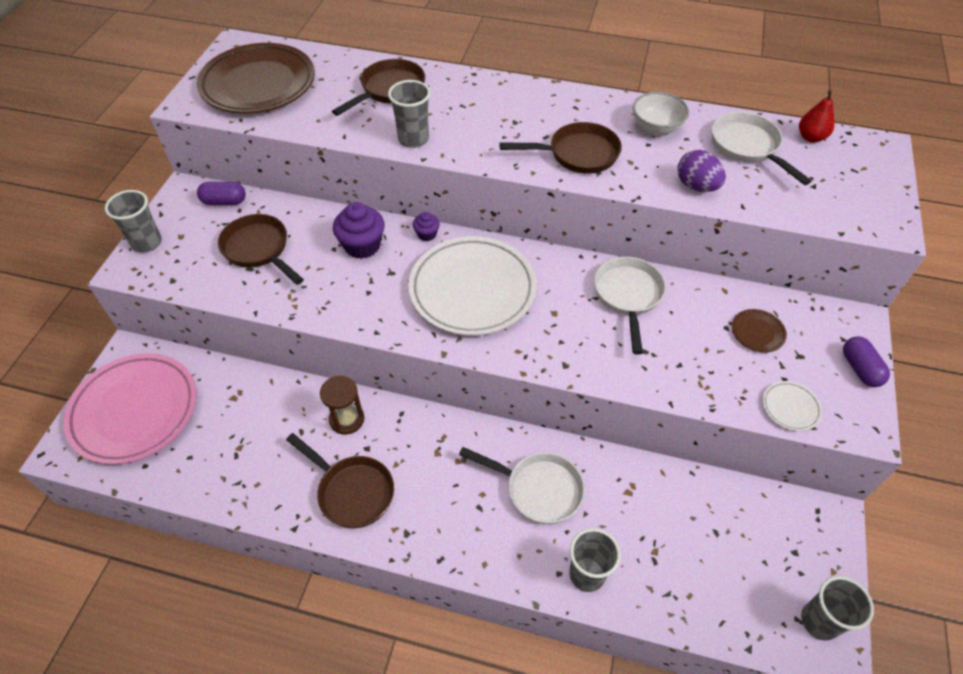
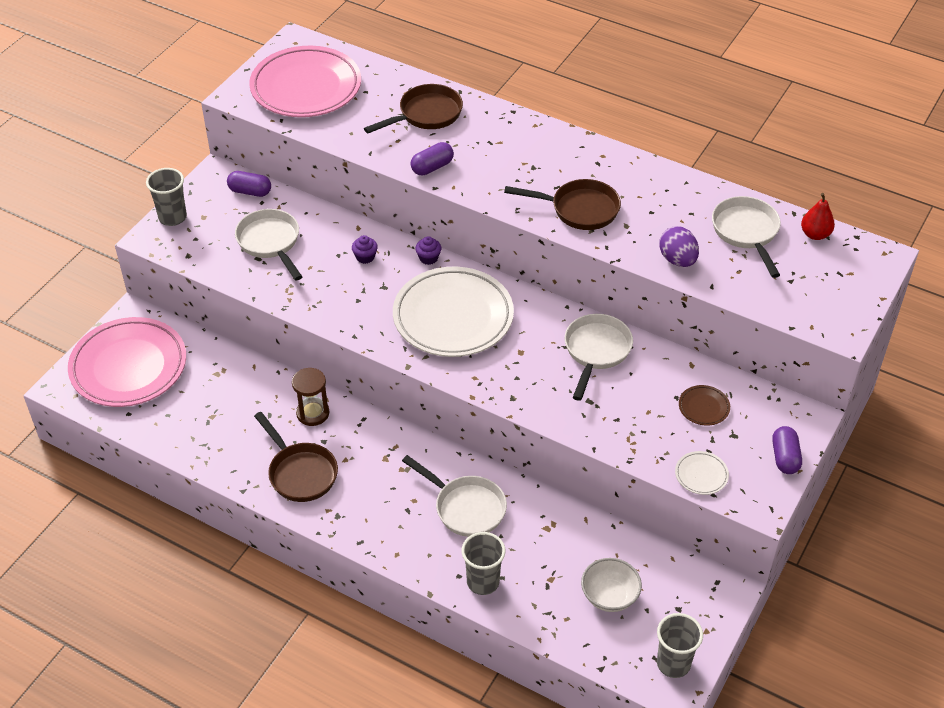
camera: 15 degrees right, 5 degrees down
(258, 84) = (306, 87): brown plate -> pink plate
(259, 249) = (270, 243): brown pan -> white pan
(362, 245) = (365, 257): purple cupcake -> purple cupcake, size x0.53
(413, 139) = (432, 167): grey cup -> purple capsule
(656, 127) = (667, 197): white bowl -> white bowl (609, 596)

